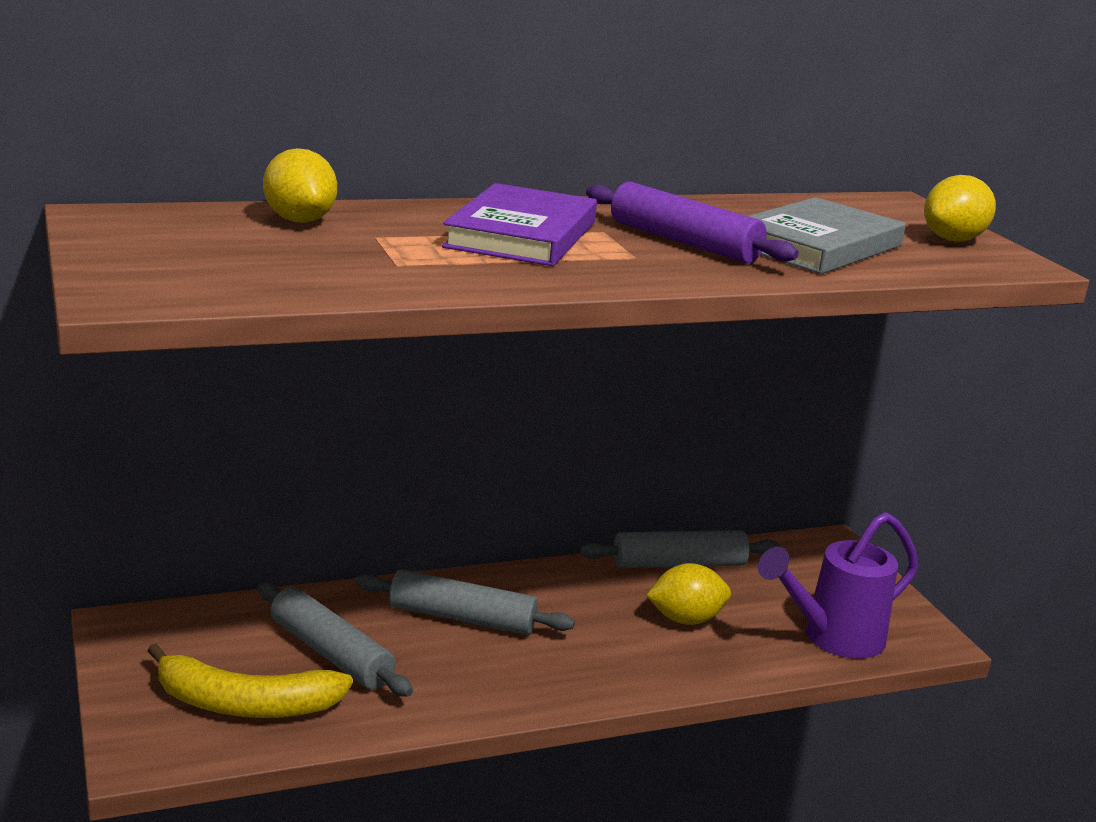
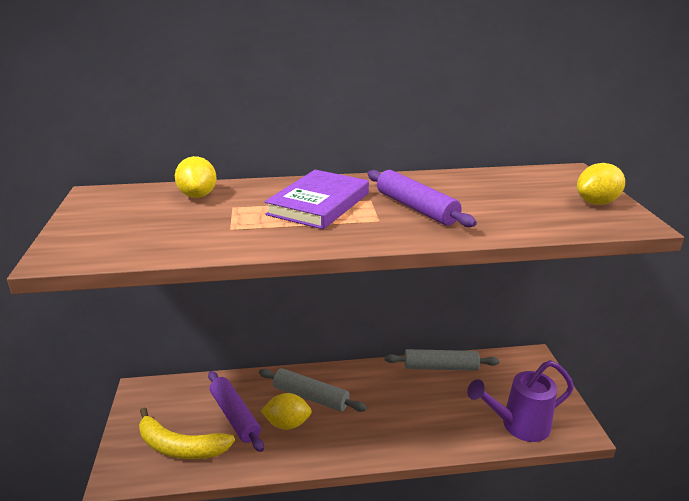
camera: 15 degrees right, 5 degrees up
(330, 653) = (234, 416): grey rolling pin -> purple rolling pin
(686, 619) = (434, 406): yellow lemon -> yellow lemon (287, 424)
(816, 245) = (501, 209): grey book -> none

